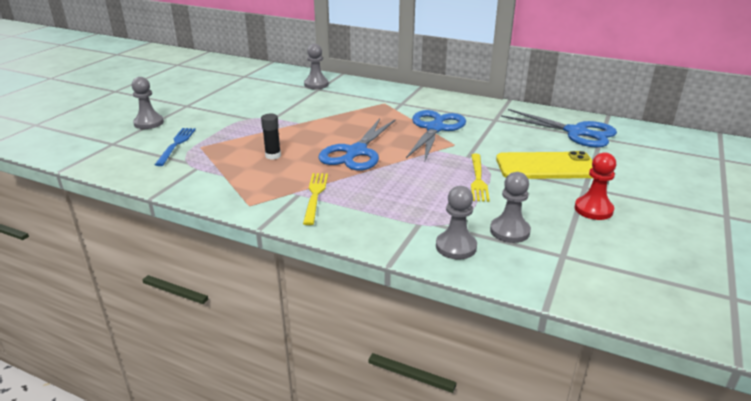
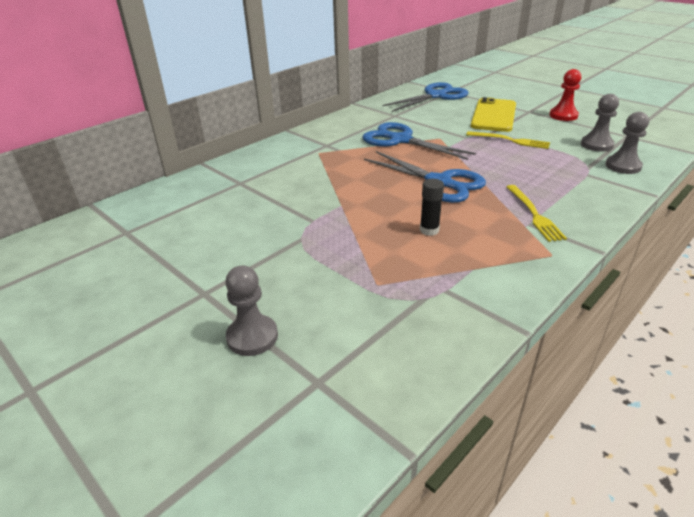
camera: 70 degrees left, 5 degrees up
(176, 145) = (360, 306): blue fork -> none
(315, 196) = (534, 214): yellow fork -> yellow fork turned 120 degrees counterclockwise
(316, 84) = (223, 182): grey pawn -> none

